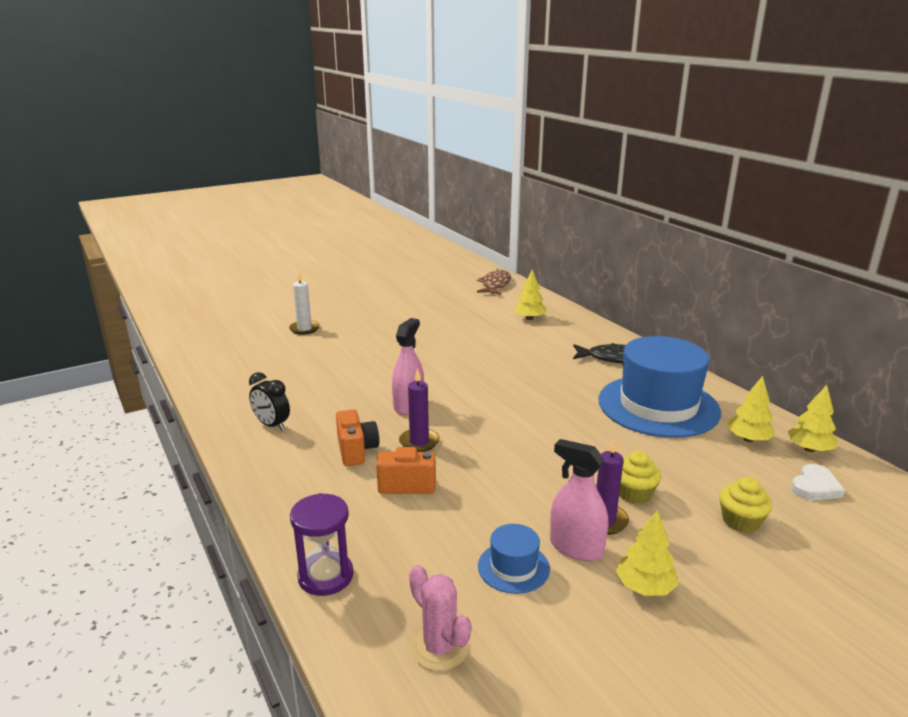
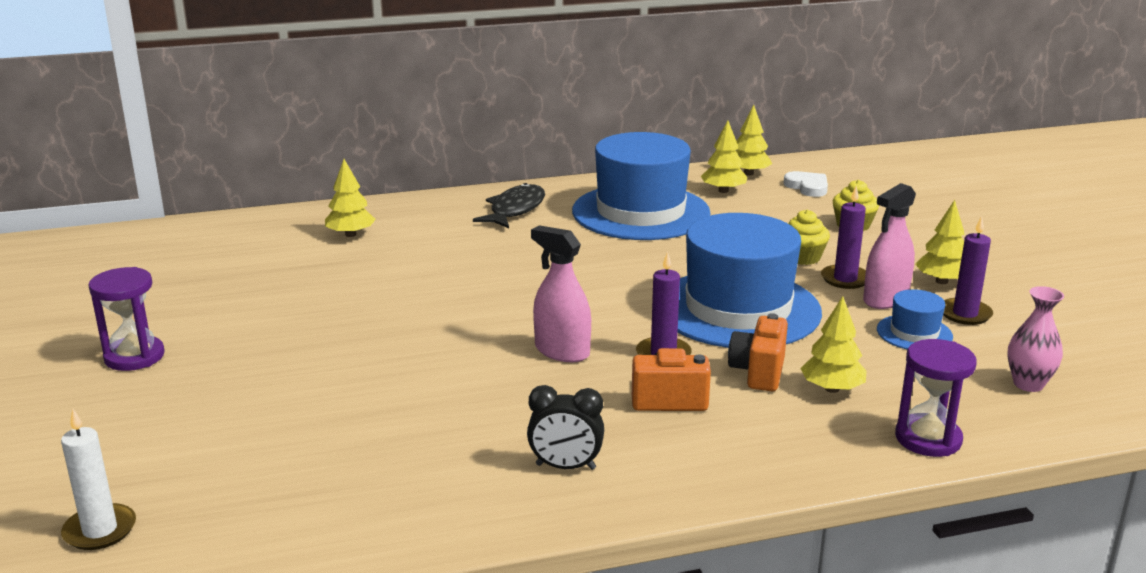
camera: 75 degrees left, 0 degrees up
(272, 425) = (565, 467): black clock -> black clock turned 45 degrees clockwise
(304, 329) = (205, 421): white candle -> white candle (100, 530)
(359, 302) = (134, 357): none -> purple hourglass
(393, 521) = (832, 389): none -> yellow tree
(439, 648) = (1028, 384): pink cactus -> pink vase
(495, 285) = (196, 237): brown fish -> none
(508, 467) = (738, 309): none -> blue hat
(575, 604) = (965, 314): none -> purple candle

